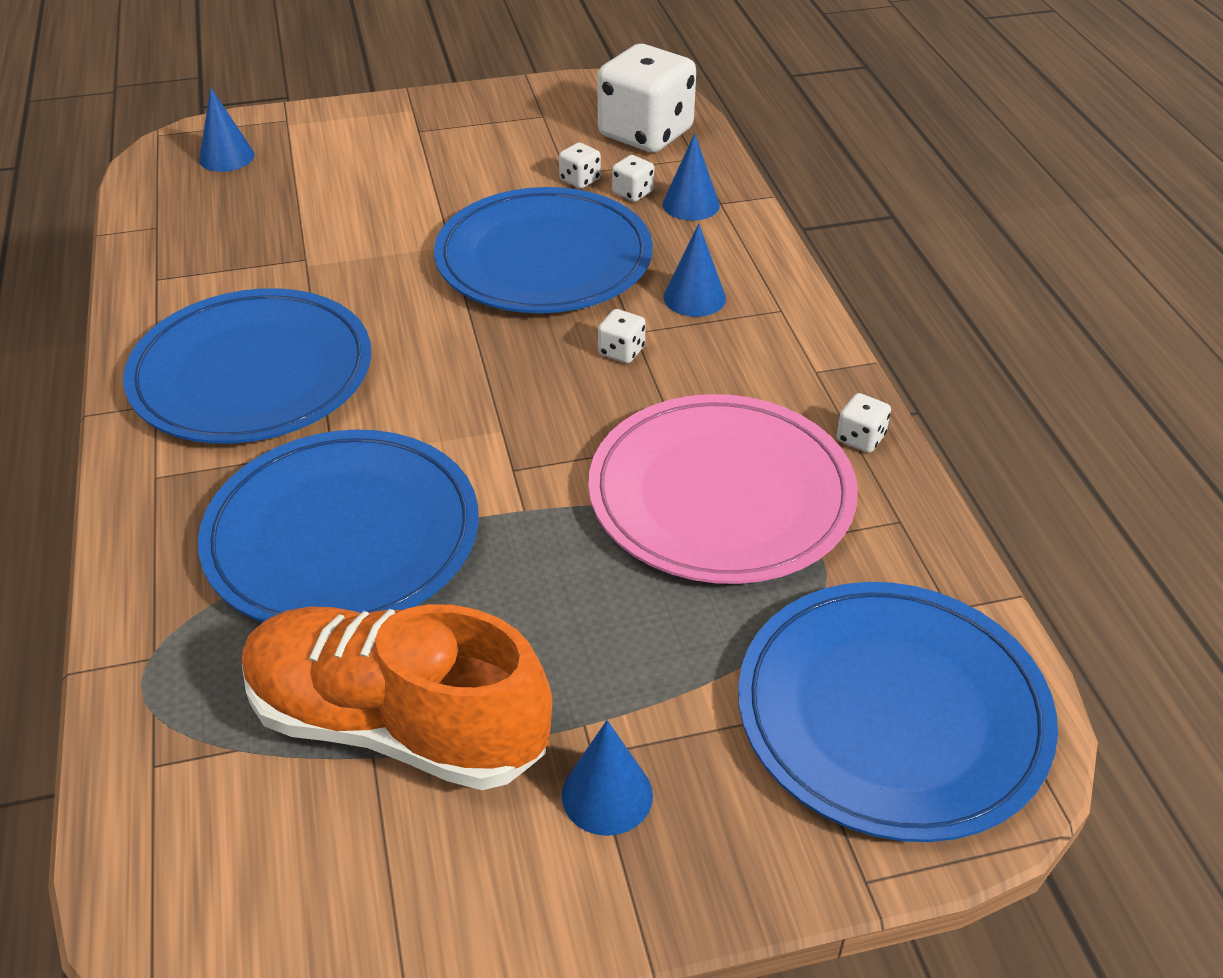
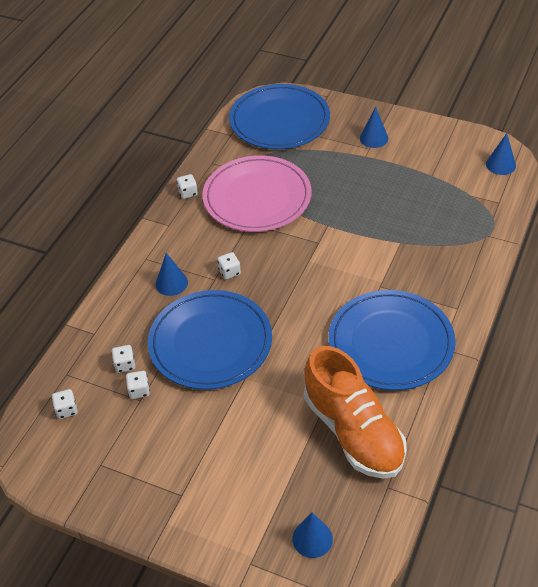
camera: 140 degrees left, 5 degrees up
(342, 536) = (398, 246): blue plate -> none
(397, 725) = (419, 180): orange shoe -> orange shoe (353, 431)
(645, 134) = (66, 410): white dice -> white dice, size x0.40
(691, 204) = (108, 340): blue cone -> blue cone (500, 164)

